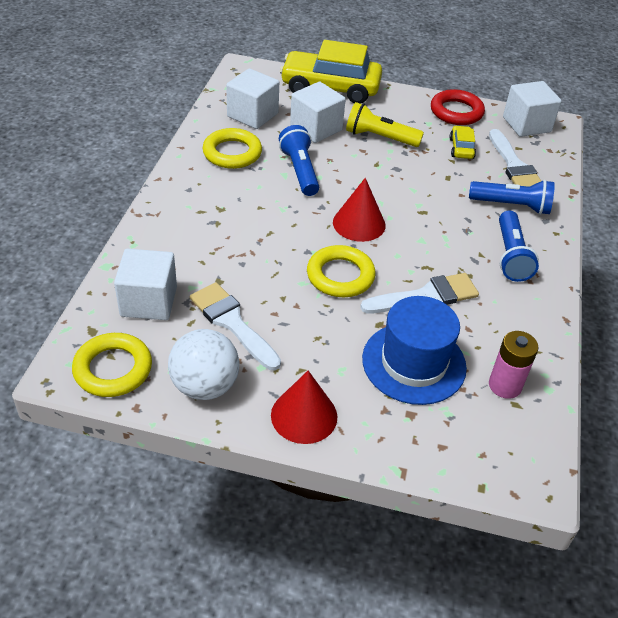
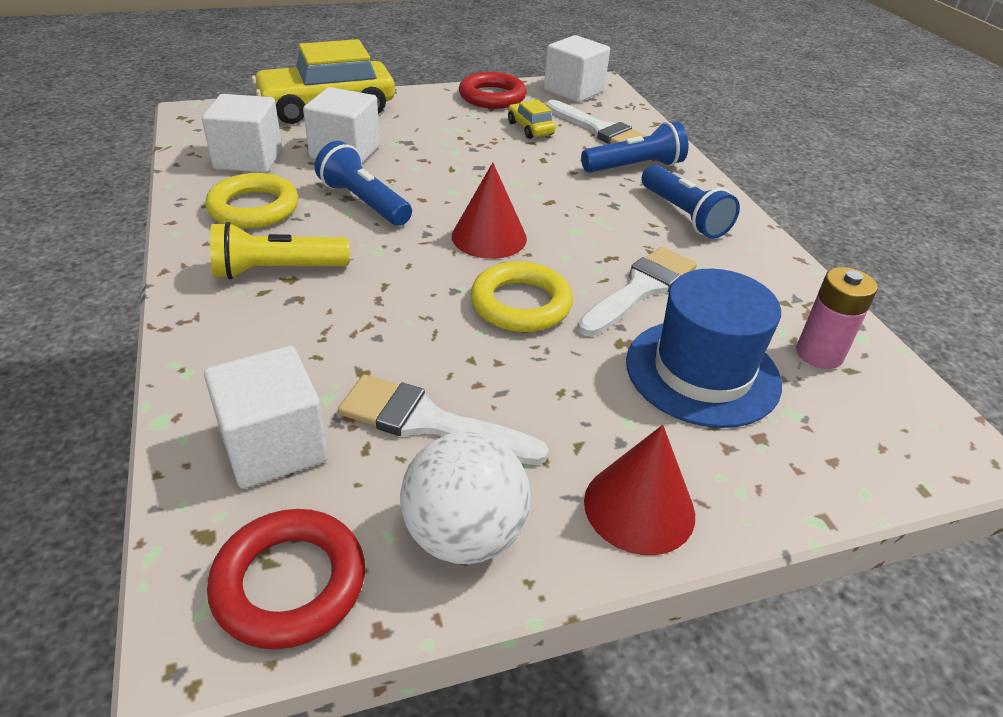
camera: 30 degrees left, 5 degrees down
(113, 369) = (289, 583): yellow ring -> red ring
(380, 138) = (431, 142): yellow flashlight -> yellow flashlight (277, 271)

